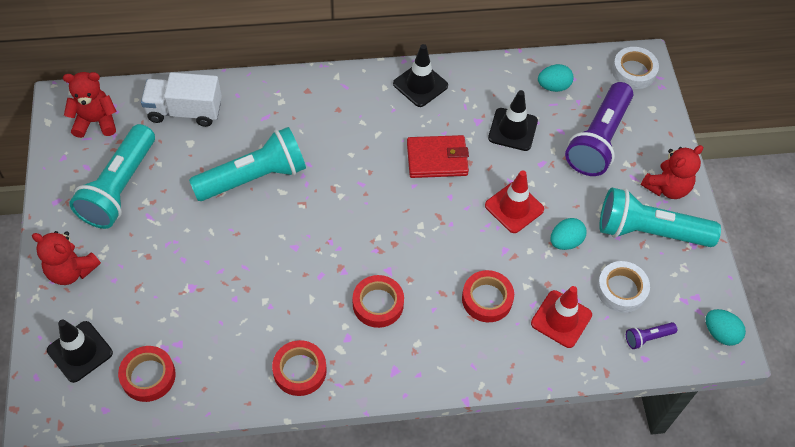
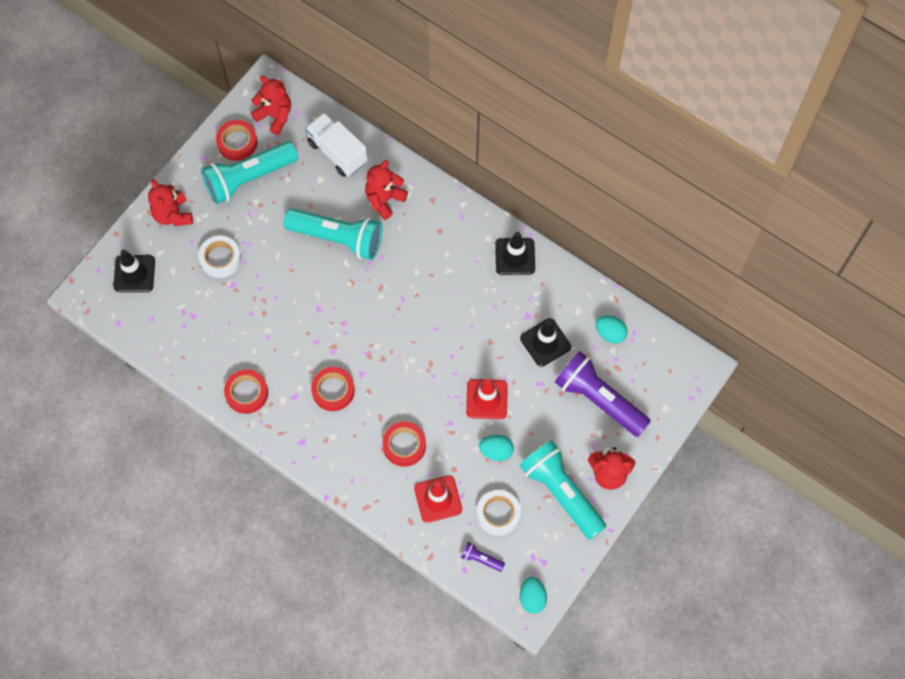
camera: 45 degrees right, 10 degrees up
(148, 376) = (159, 322): red tape -> red tape (237, 142)
(265, 119) = (384, 199): none -> red teddy bear
(437, 159) = (470, 322): red wallet -> none
(598, 140) = (598, 399): purple flashlight -> purple flashlight turned 60 degrees clockwise
(633, 71) = (683, 369): white tape -> white tape (220, 259)

